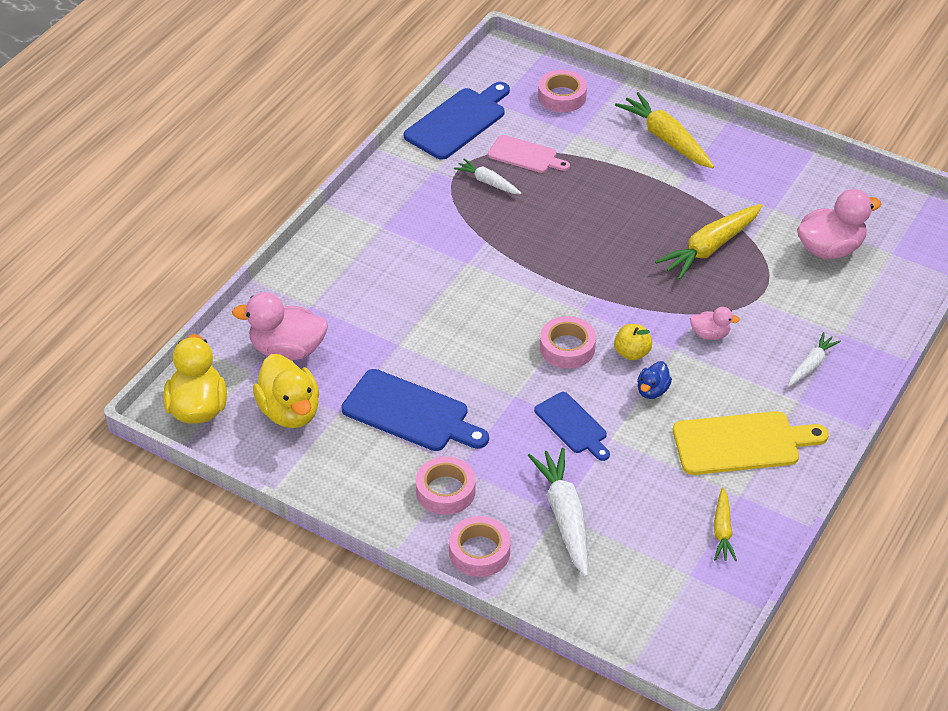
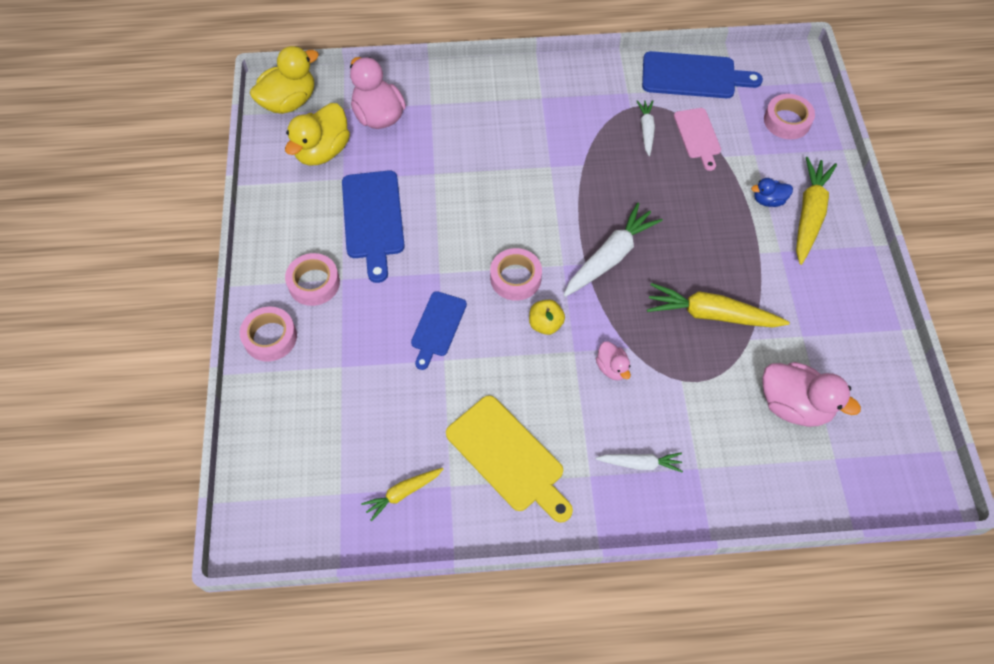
camera: 55 degrees right, 15 degrees up
(565, 517) = (341, 373): white carrot -> white carrot (610, 257)
(652, 391) = (516, 361): blue duck -> blue duck (768, 200)

